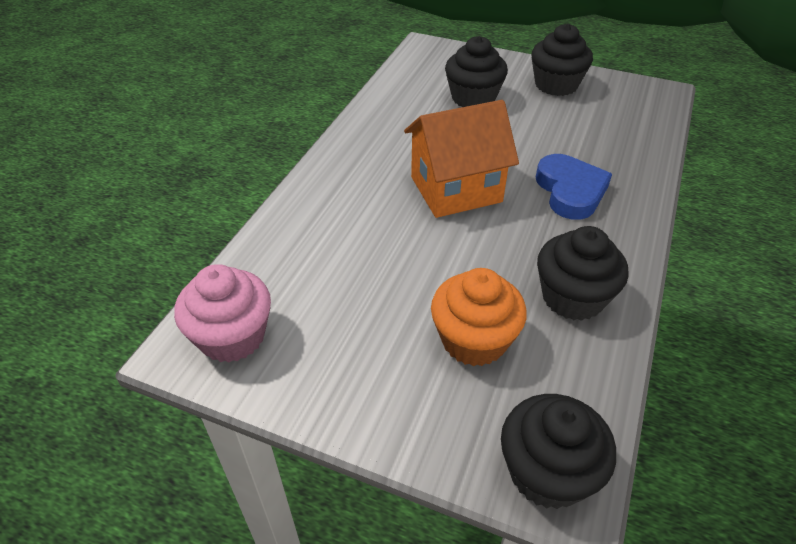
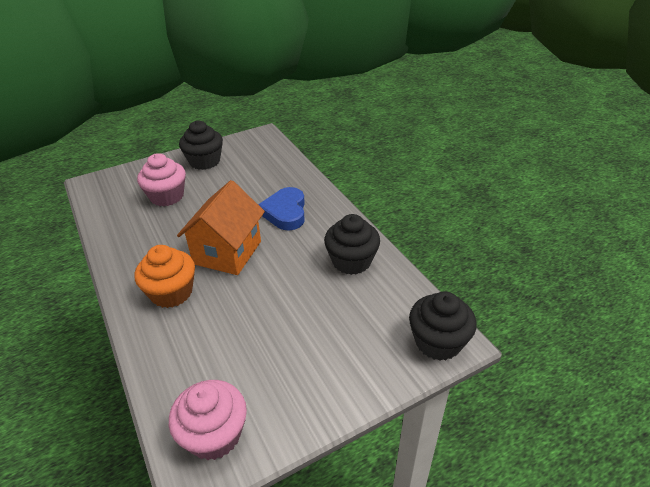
camera: 50 degrees left, 5 degrees down
(473, 98) = (167, 196): black cupcake -> pink cupcake
(474, 340) = (338, 317): orange cupcake -> orange cupcake (171, 292)
(570, 191) = (285, 212): blue heart -> blue heart turned 120 degrees counterclockwise

